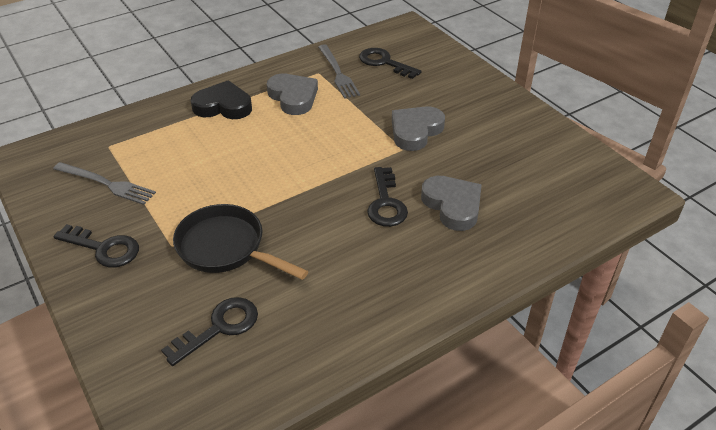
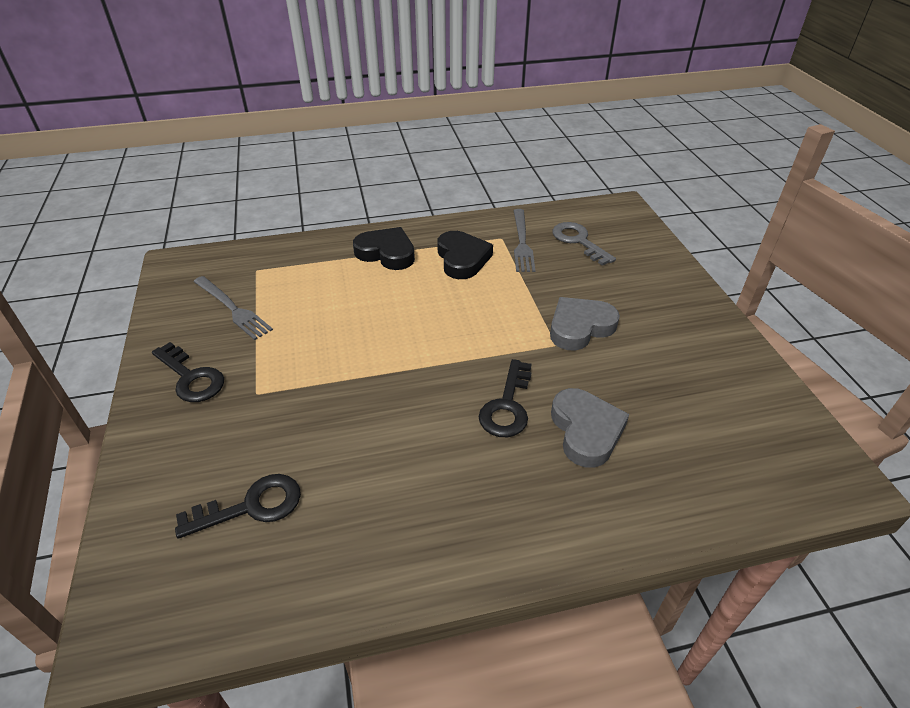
camera: 20 degrees right, 0 degrees up
(226, 248) = (308, 411): black pan -> none
(293, 97) = (462, 259): grey heart -> black heart
(384, 62) = (578, 241): black key -> grey key

